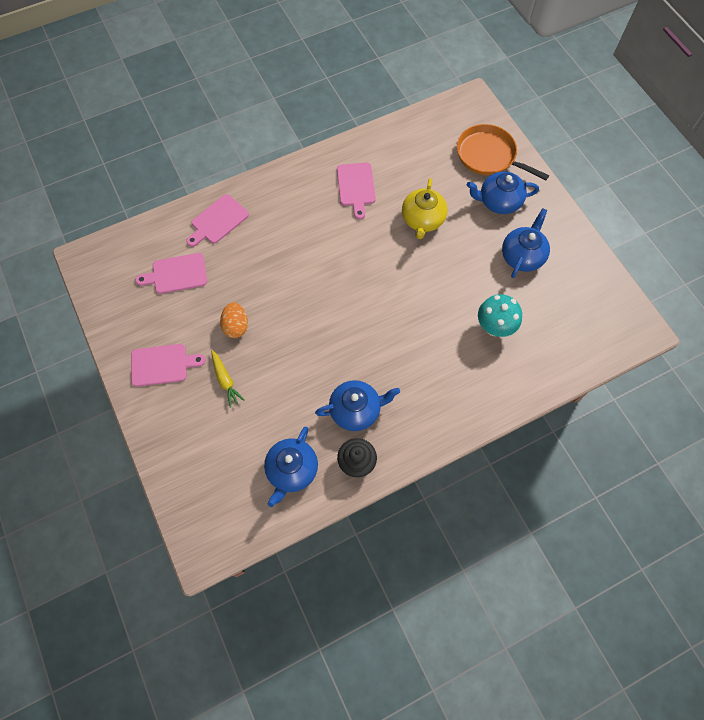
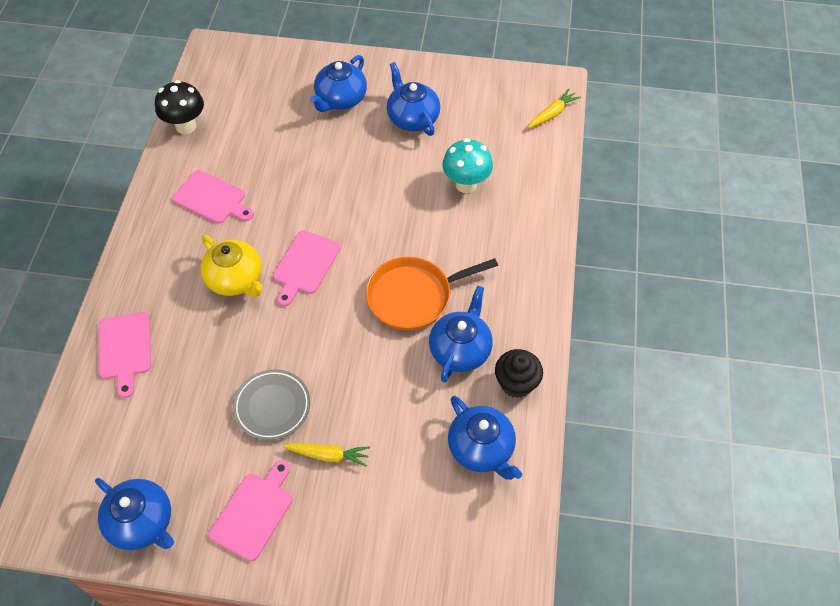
camera: 55 degrees left, 10 degrees down
(119, 311) = (142, 522): none -> blue teapot
(176, 274) = (152, 431): pink cutting board -> pink cutting board (305, 265)
(236, 326) = (272, 406): orange egg -> grey plate
(398, 132) = (186, 126): none -> black mushroom
(422, 220) = (303, 168): yellow teapot -> yellow teapot (236, 279)
(489, 156) = (285, 76): orange pan -> orange pan (414, 296)
(611, 345) = (552, 113): none -> yellow carrot

